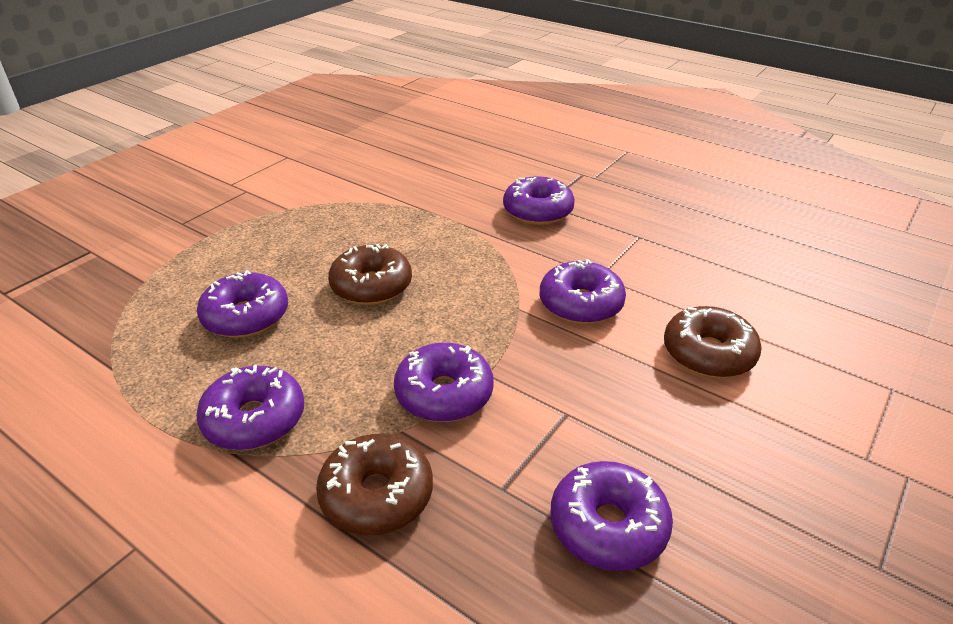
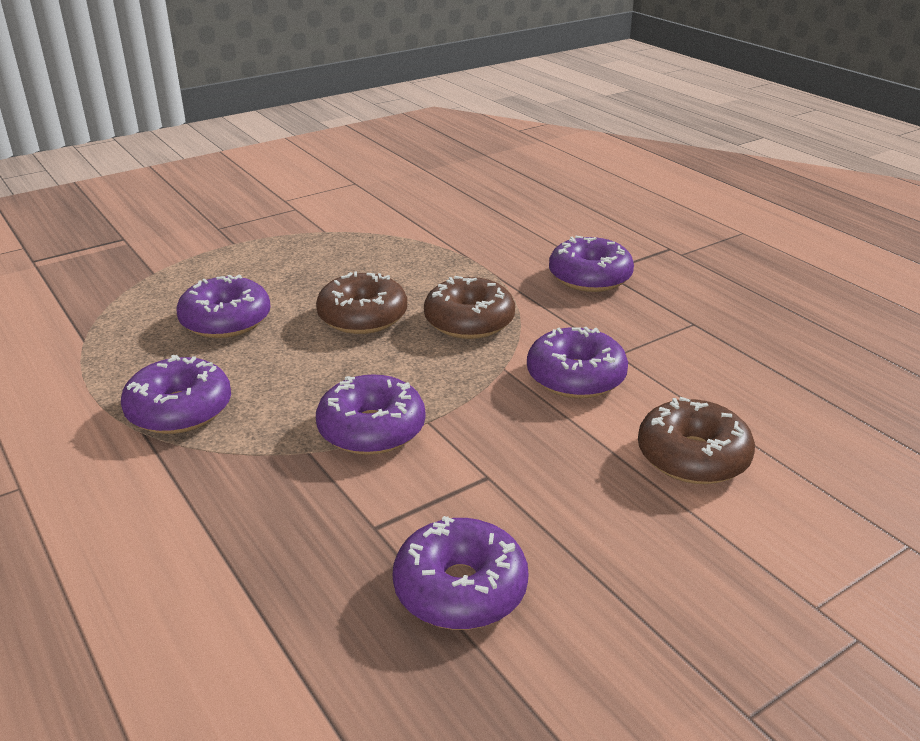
camera: 20 degrees right, 5 degrees down
(377, 495) = (249, 501): brown donut -> brown donut (469, 321)

